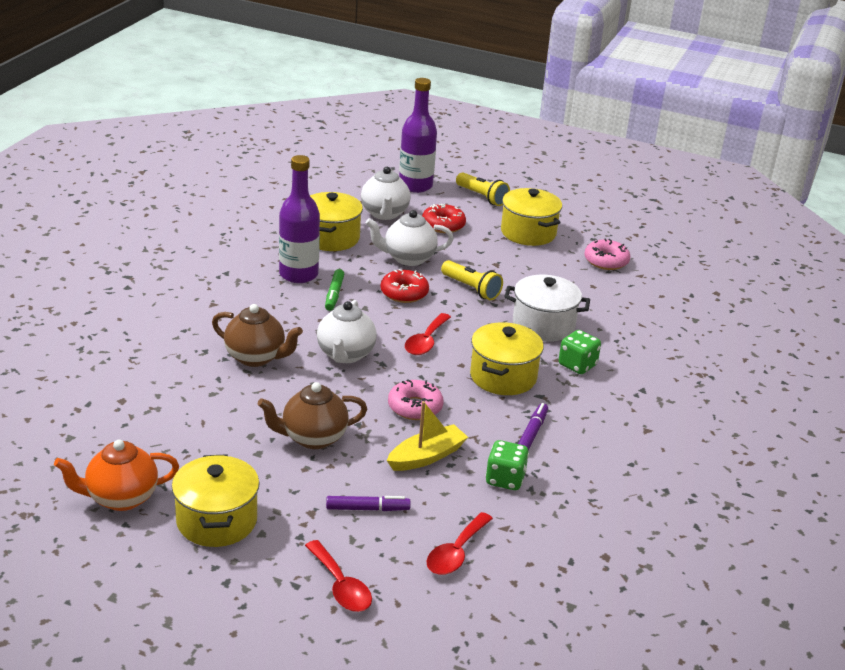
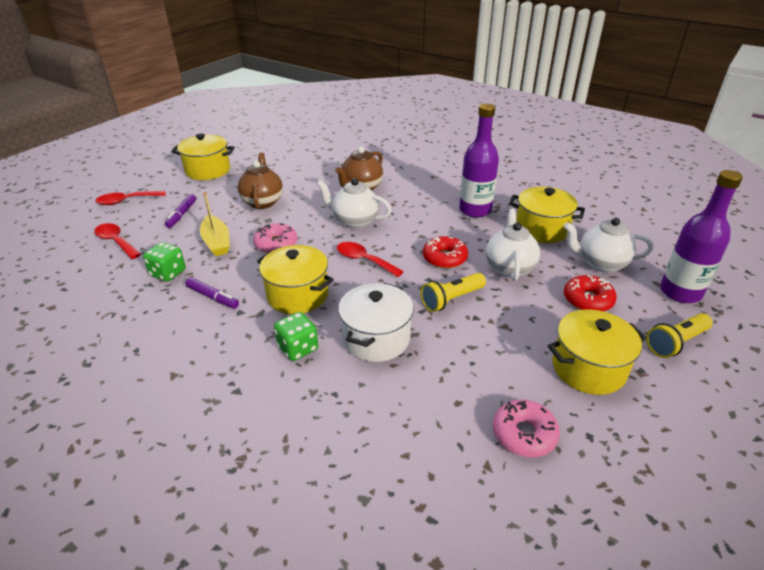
camera: 105 degrees right, 5 degrees up
(120, 498) = (244, 148): orange teapot -> none
(334, 294) = (443, 223): green marker -> none

